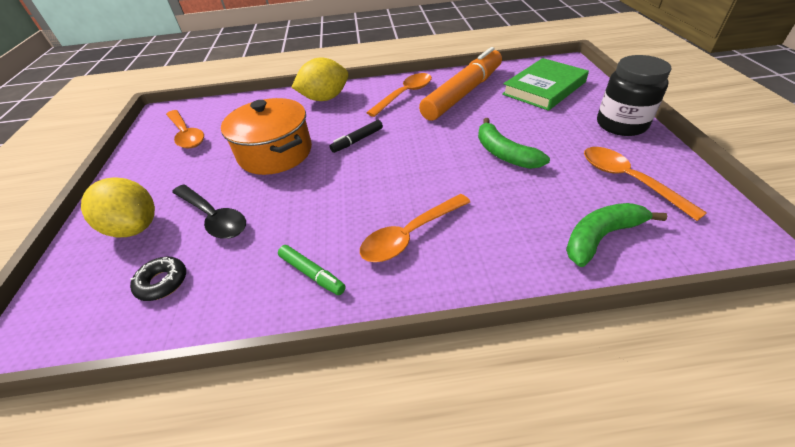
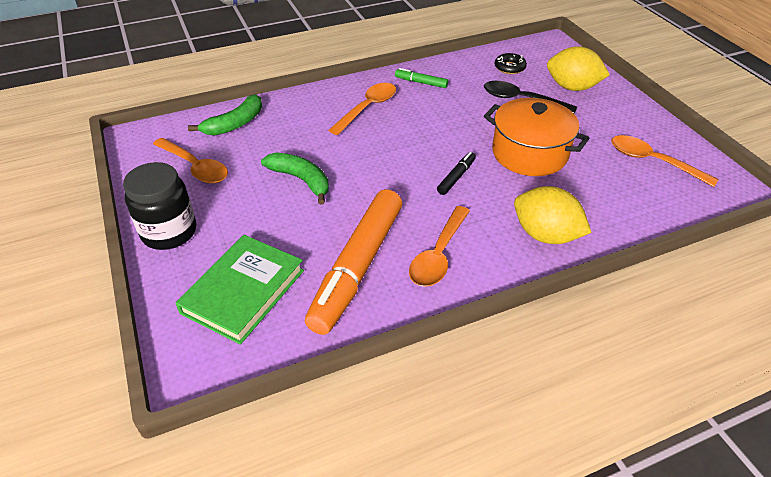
camera: 160 degrees right, 0 degrees up
(325, 98) = (545, 235): yellow lemon -> yellow lemon turned 75 degrees clockwise

